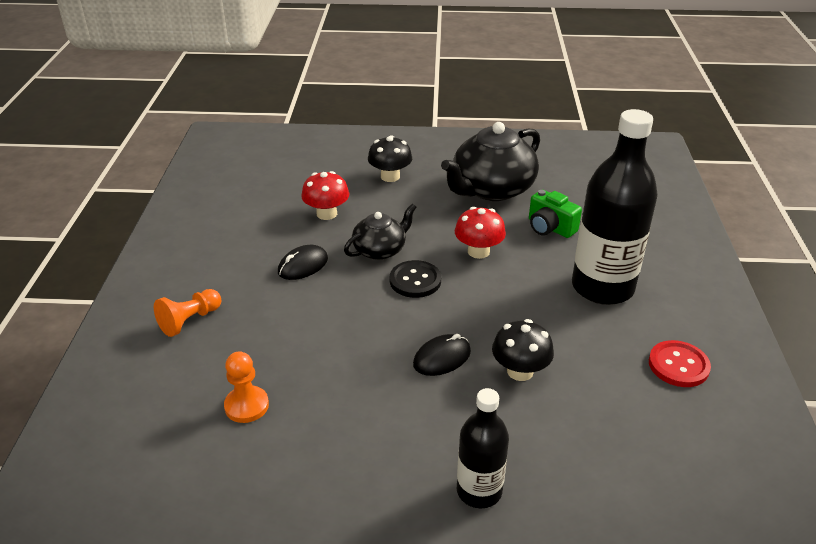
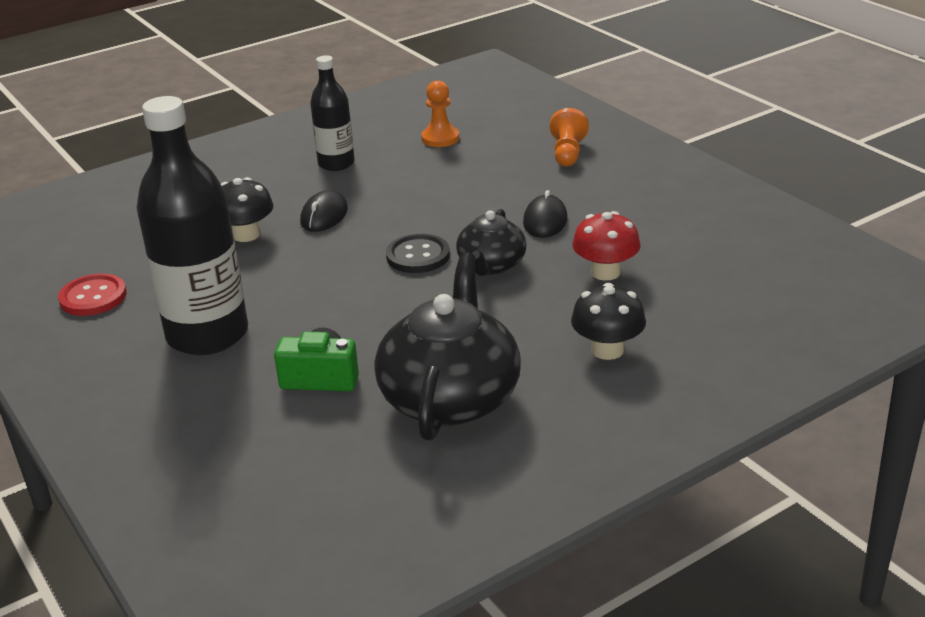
camera: 145 degrees right, 5 degrees down
(478, 251) = (382, 310): red mushroom -> none
(479, 491) = (225, 168): black bottle -> black bottle (336, 164)

